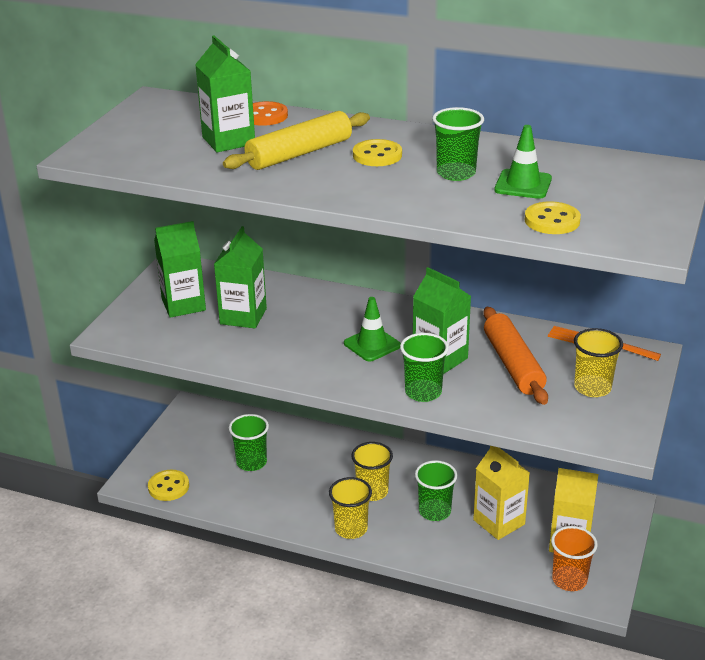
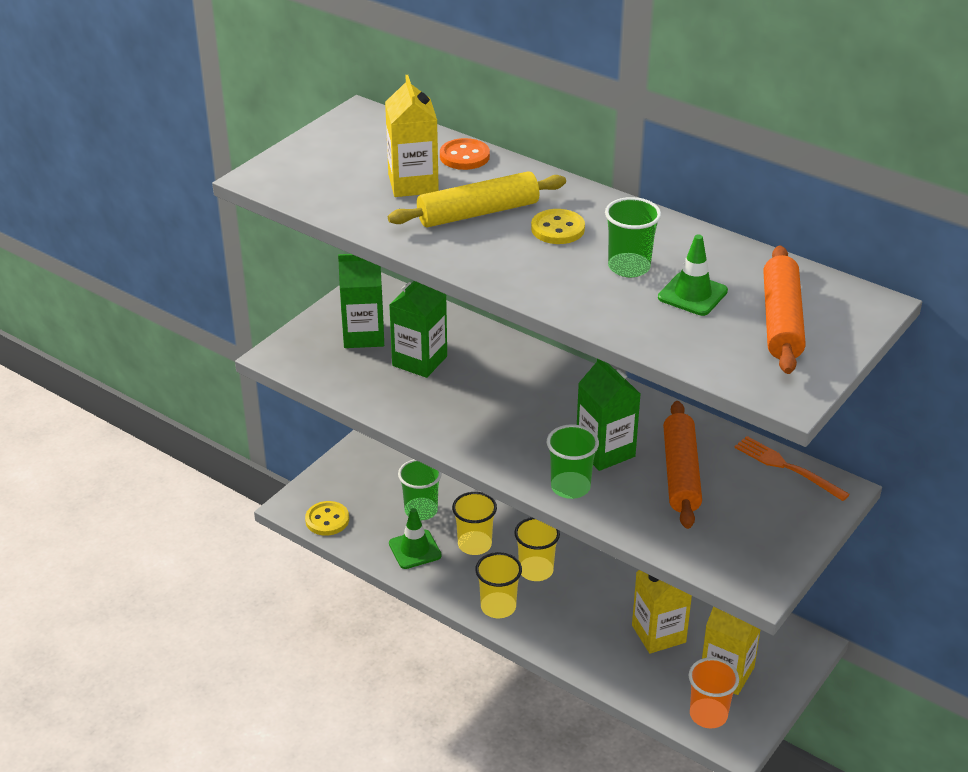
camera: 15 degrees right, 5 degrees up
(228, 141) = (413, 183): green carton -> yellow carton
(372, 344) = (540, 420): green traffic cone -> green traffic cone (415, 549)
(434, 511) = (594, 607): green cup -> none
(552, 220) = (698, 346): yellow button -> none
(592, 388) = (754, 518): yellow cup -> yellow cup (474, 544)
(610, 192) = (782, 321): none -> orange rolling pin

